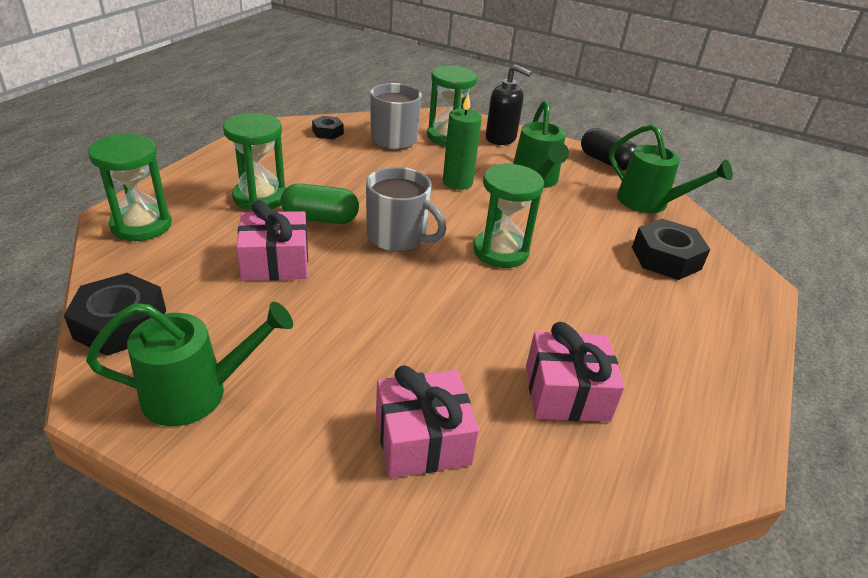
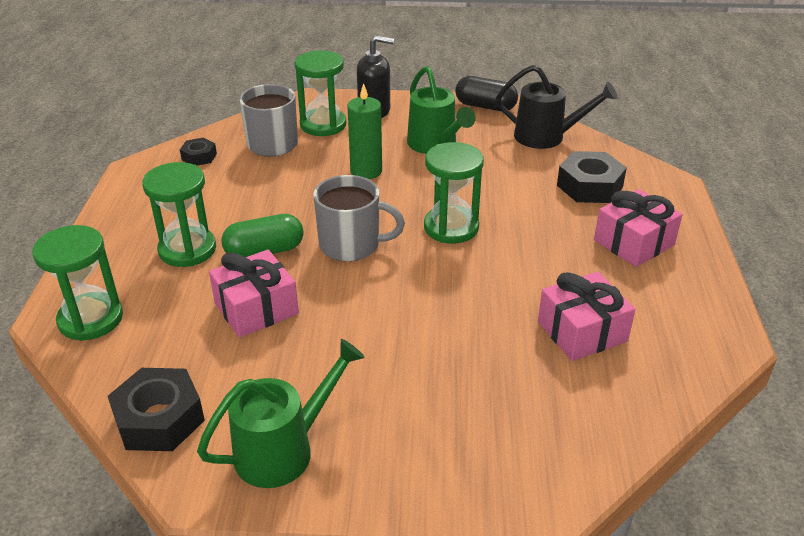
camera: 20 degrees left, 0 degrees up
(422, 439) = (498, 411): pink gift -> pink gift (634, 243)
(650, 203) = (547, 137): green watering can -> black watering can

